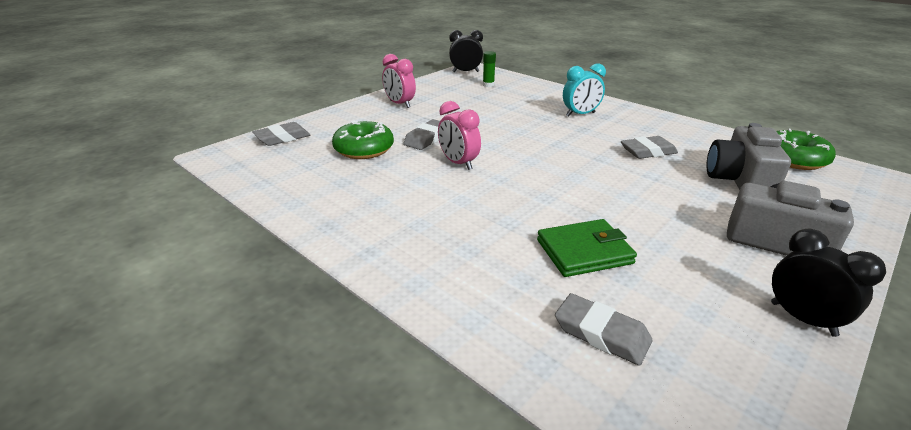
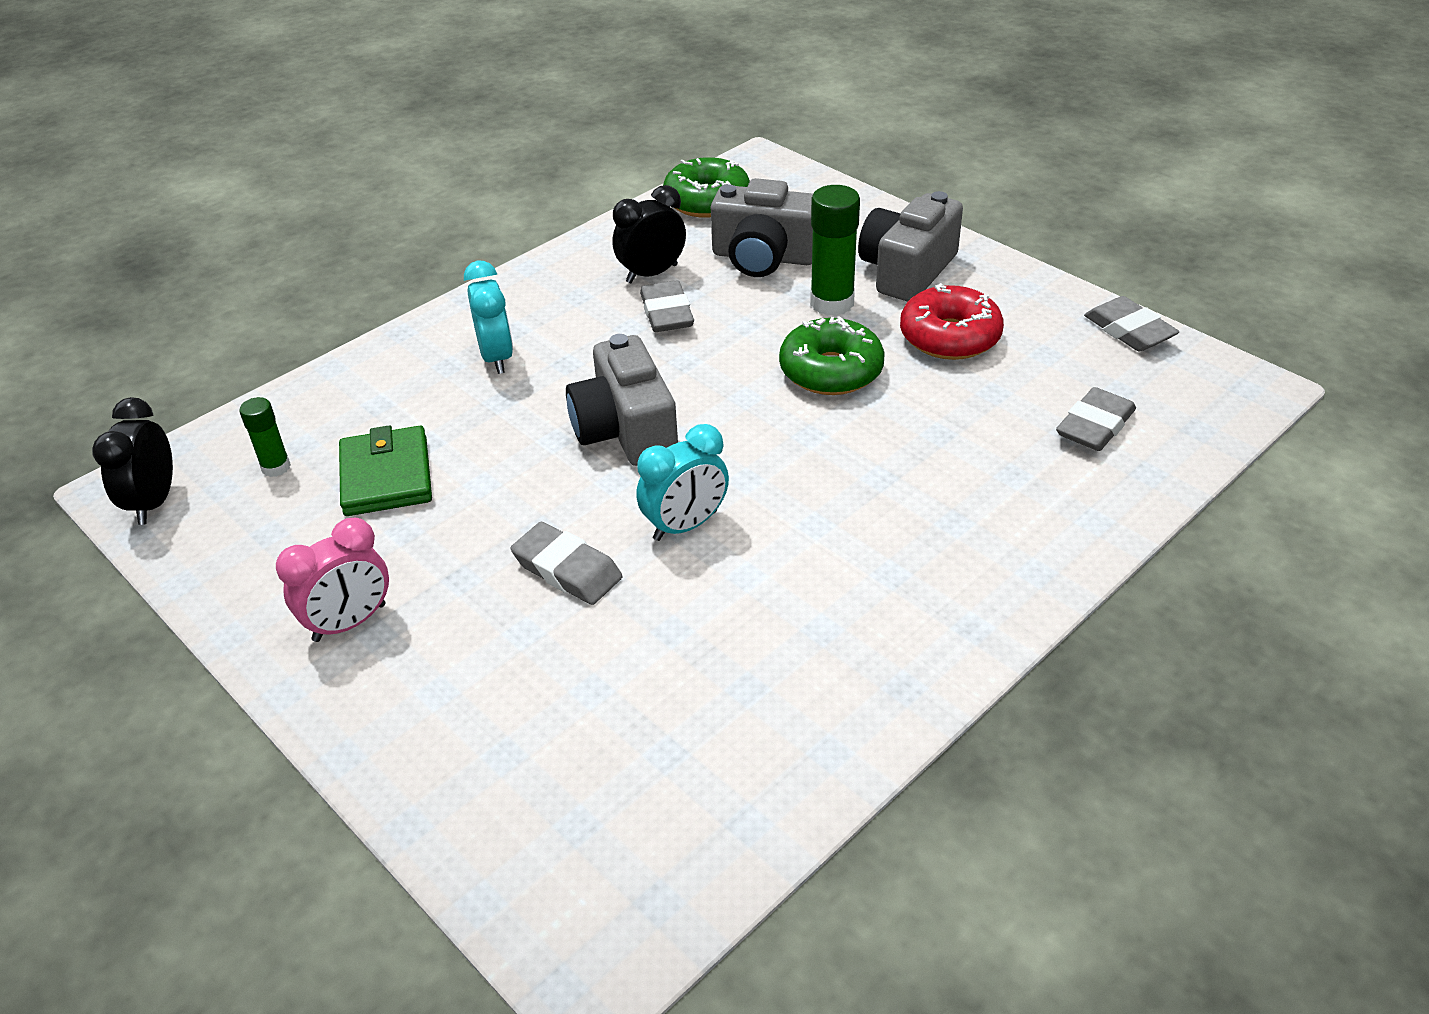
camera: 85 degrees left, 10 degrees up
(282, 138) = (512, 836): grey eraser -> grey eraser (1129, 330)
(364, 149) = (604, 668): green donut -> green donut (831, 371)
(458, 163) = (685, 525): pink clock -> turquoise clock
(532, 146) = (625, 430): none -> grey camera
(584, 252) = (947, 416): green wallet -> green wallet (386, 476)
(692, 258) = (949, 337): none -> red donut
(701, 206) = (832, 303): none -> green glue stick
(802, 319) = (1042, 296): black clock -> black clock (652, 274)

